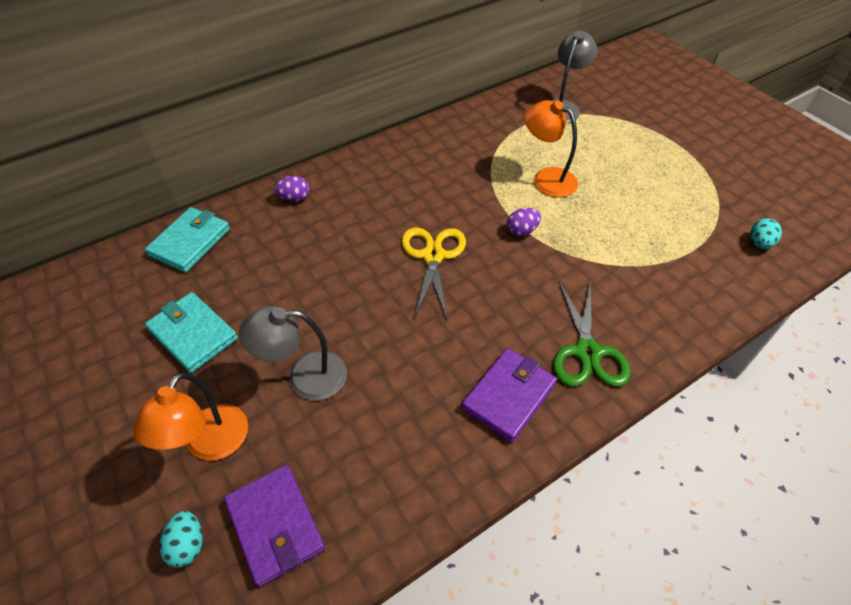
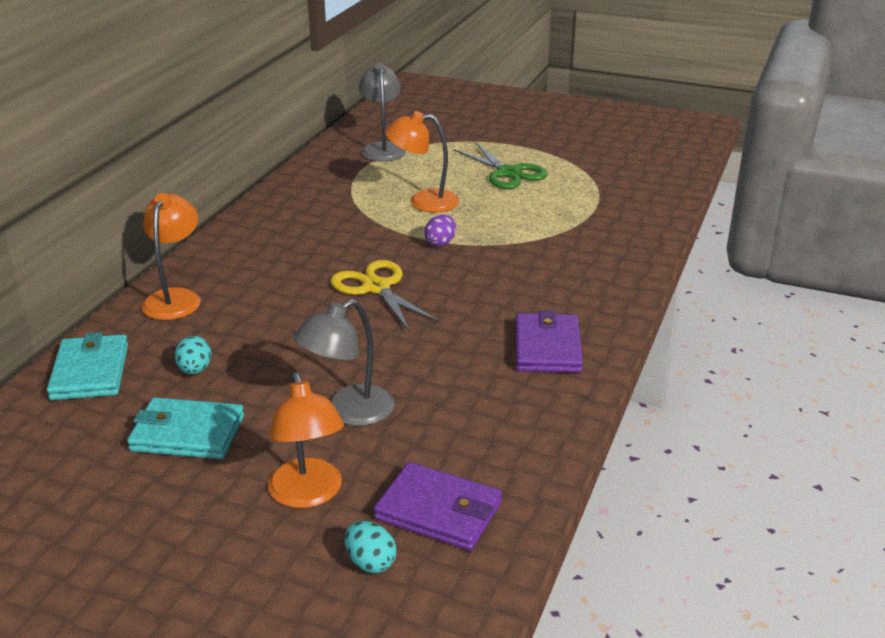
camera: 35 degrees left, 20 degrees down
(294, 198) = (175, 298): purple egg -> orange lamp
(587, 352) = (580, 297): green scissors -> green scissors (508, 173)
(759, 243) = (640, 186): turquoise egg -> turquoise egg (195, 370)

